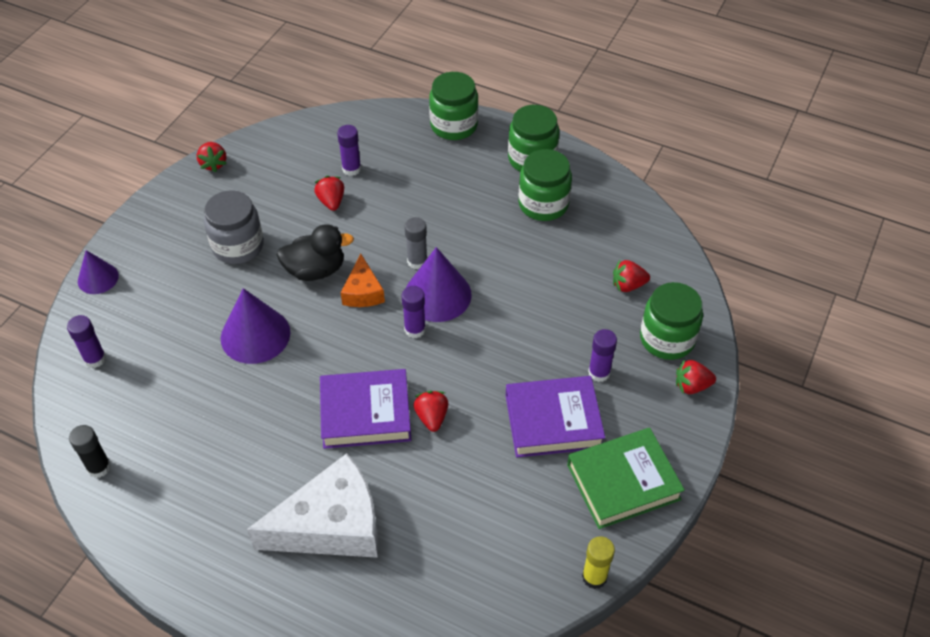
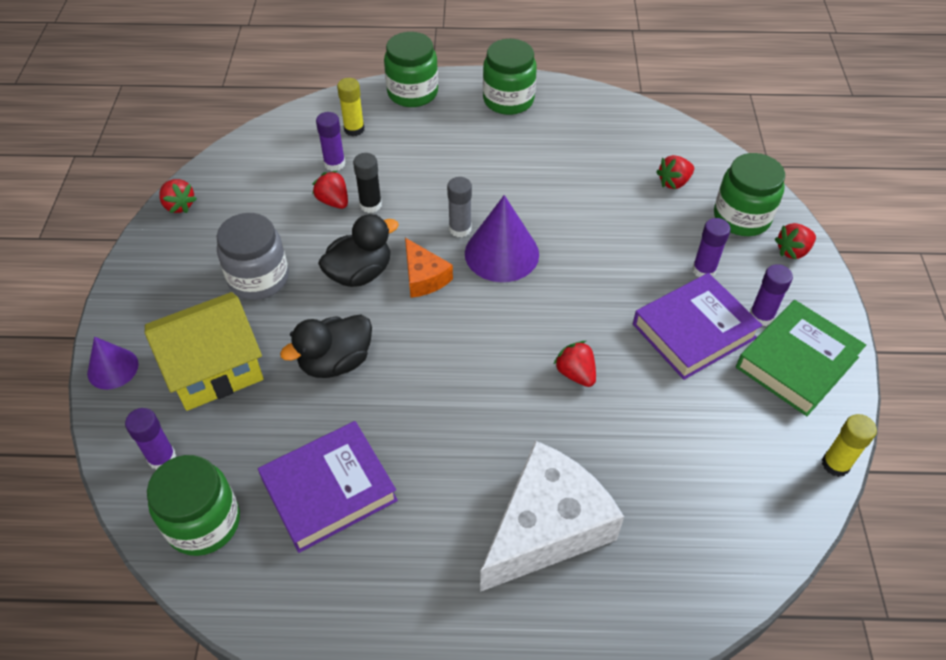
camera: 25 degrees left, 0 degrees up
(99, 467) = (240, 579): black glue stick -> black glue stick (370, 205)
(166, 306) = (214, 369): none -> yellow house
(255, 335) = (335, 362): purple cone -> black duck
(365, 413) = (506, 396): purple book -> purple book (329, 490)
(385, 143) = (354, 129): none -> yellow glue stick
(415, 329) = (501, 295): purple glue stick -> purple glue stick (761, 316)
(543, 204) = (546, 136): green jar -> green jar (203, 522)

